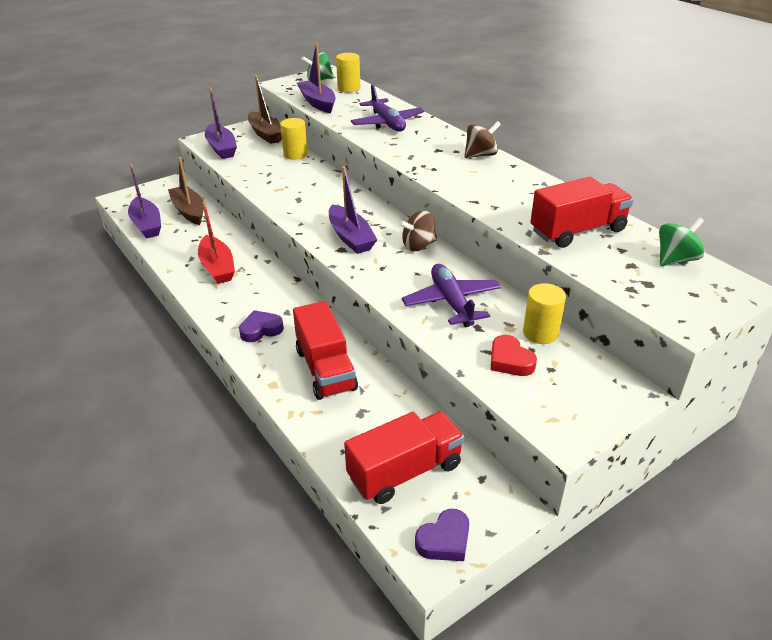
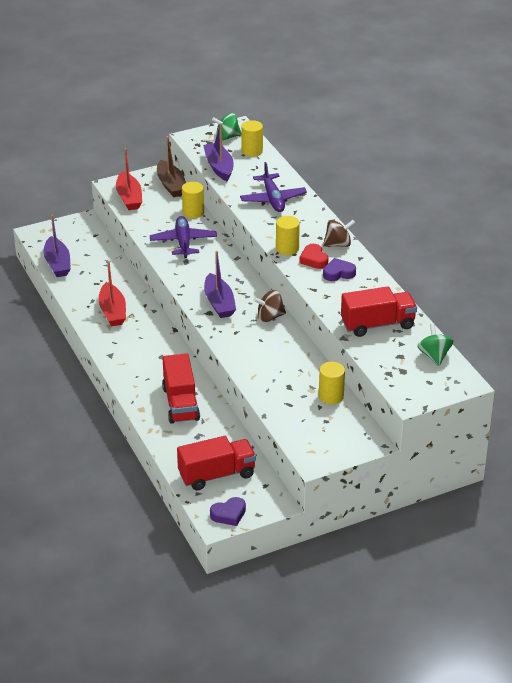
camera: 10 degrees right, 0 degrees up
(189, 211) = (94, 254): brown boat -> none
(221, 148) = (129, 198): purple boat -> red boat
(261, 330) = (139, 368): purple heart -> purple heart (338, 273)
(423, 164) = (287, 248): none -> yellow cylinder
(451, 302) = (277, 366): purple plane -> purple plane (183, 242)
(510, 361) = (301, 412): red heart -> red heart (314, 259)
(675, 259) = (434, 356): green spinning top -> green spinning top turned 75 degrees counterclockwise

